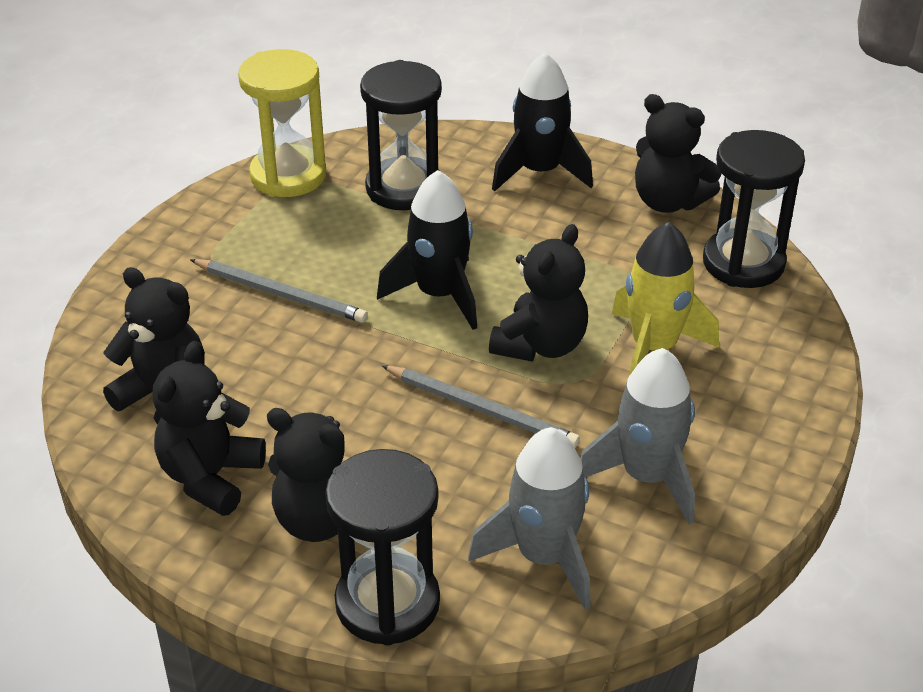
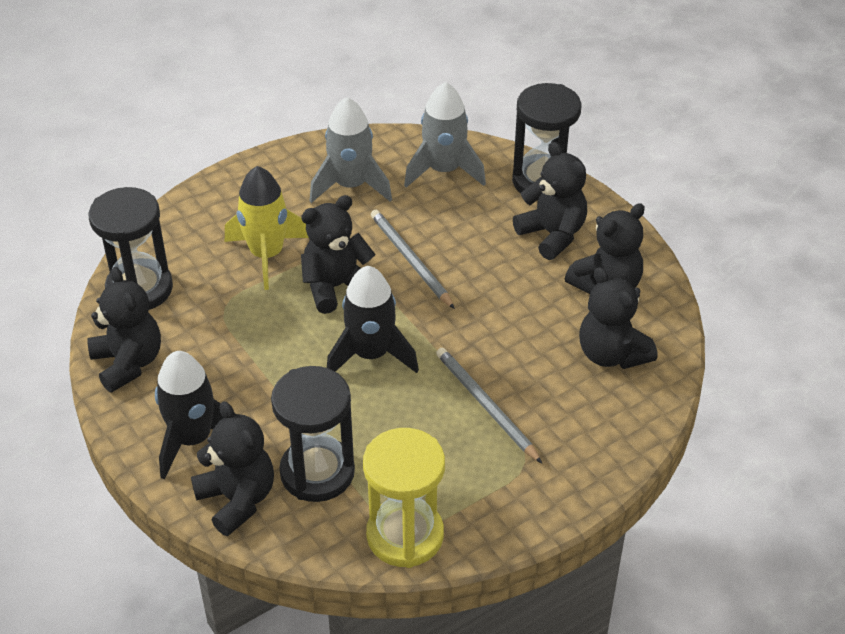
camera: 150 degrees left, 5 degrees up
(455, 149) = (237, 499): none -> black teddy bear

